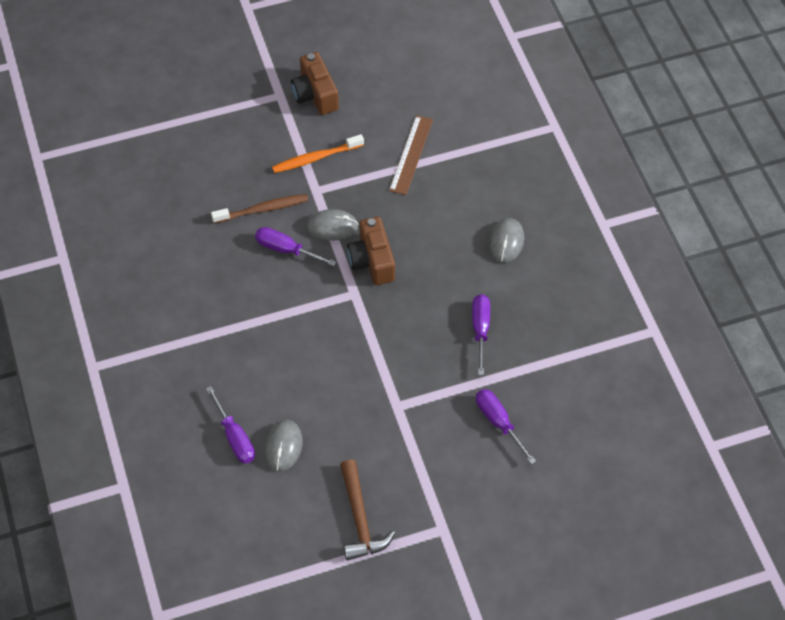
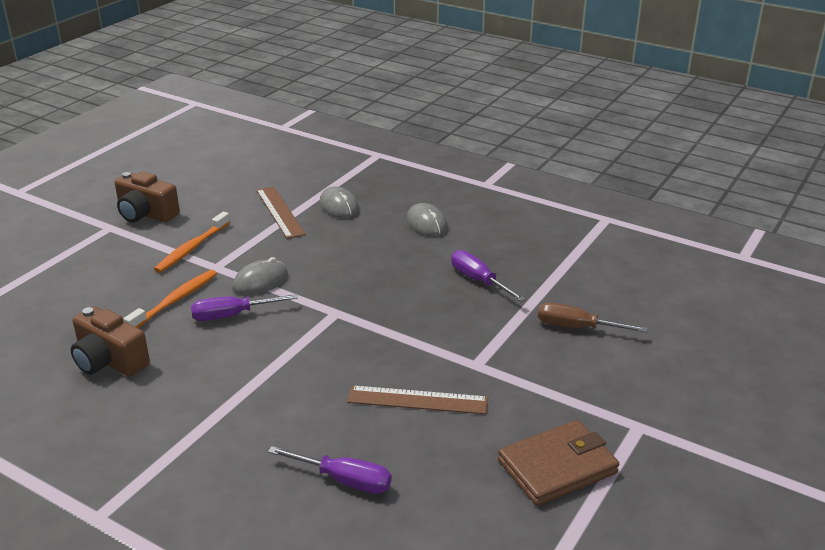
camera: 40 degrees left, 25 degrees down
(262, 209) = (175, 301): brown toothbrush -> orange toothbrush
(283, 446) = (406, 457): grey mouse -> grey mouse (339, 206)
(331, 409) = (417, 400): none -> brown ruler
(360, 519) = (557, 467): brown hammer -> brown wallet
(372, 261) = (326, 285): brown camera -> brown camera (109, 361)
(499, 423) = (577, 327): purple screwdriver -> brown screwdriver

